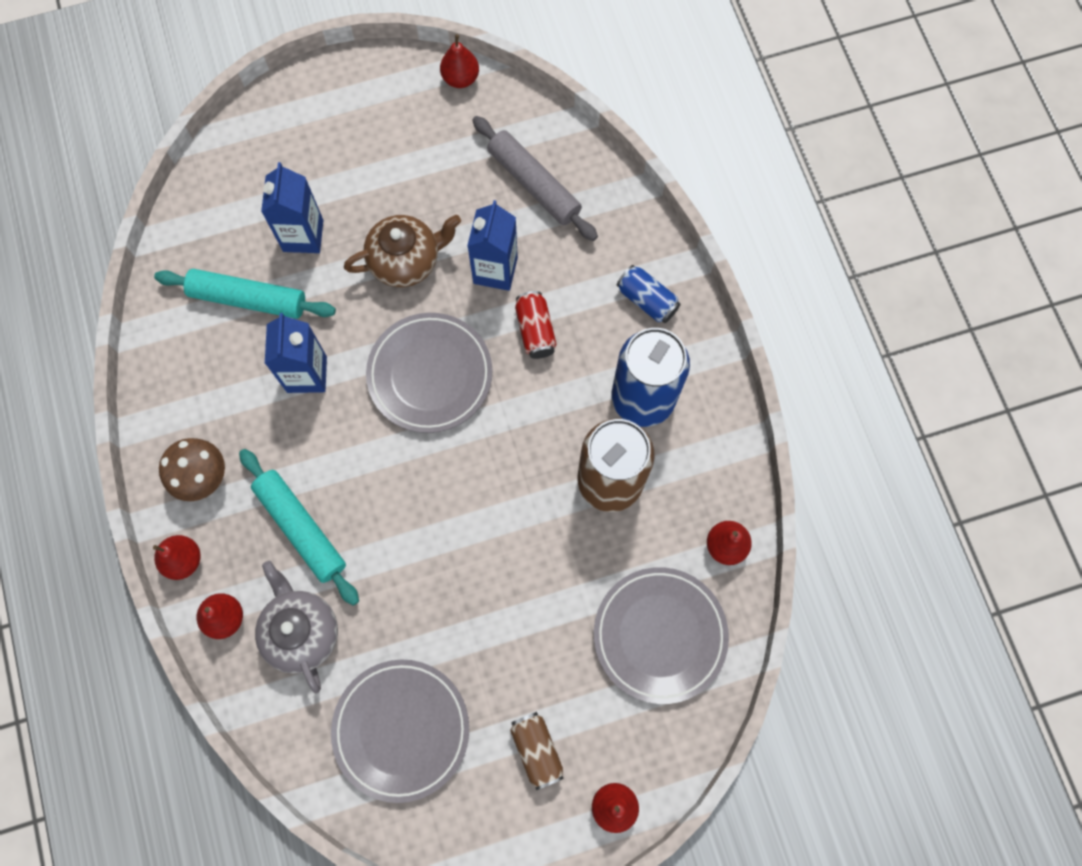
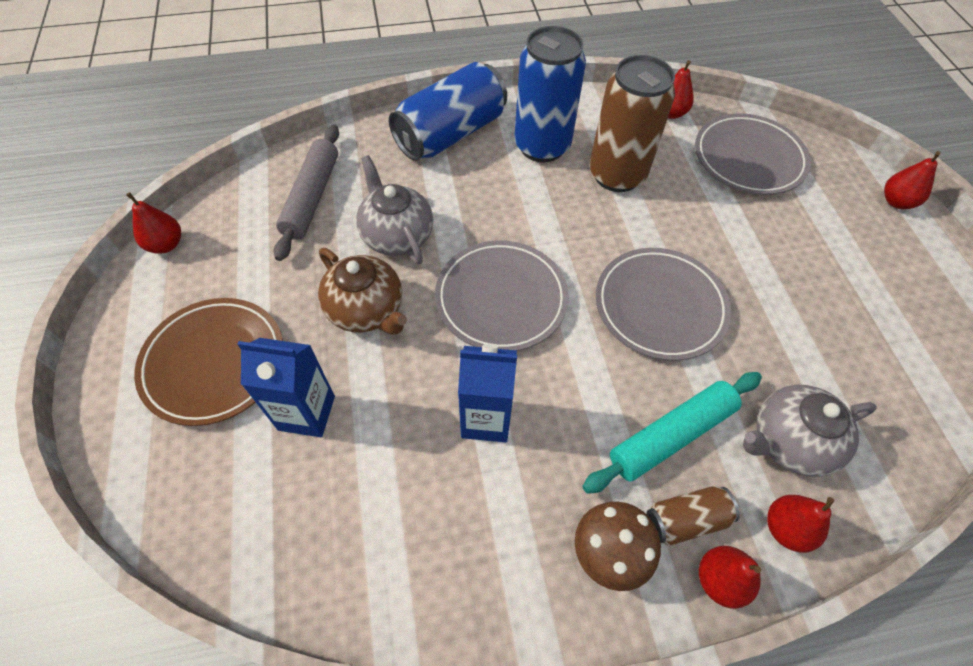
camera: 85 degrees left, 15 degrees down
(248, 299) = (376, 482): turquoise rolling pin -> none
(343, 155) = (214, 363): none -> brown plate
(401, 730) = (872, 352): grey plate -> grey plate (660, 306)
(406, 261) = (367, 310): brown teapot -> brown teapot turned 150 degrees clockwise
(495, 270) = (396, 235): blue carton -> grey teapot
(534, 184) = (312, 197): grey rolling pin -> grey rolling pin turned 45 degrees counterclockwise
(535, 330) = (466, 211): red can -> none
(536, 750) = (863, 248): brown can -> brown can (685, 520)
(647, 300) = (450, 134): blue can -> blue can, size x2.03

